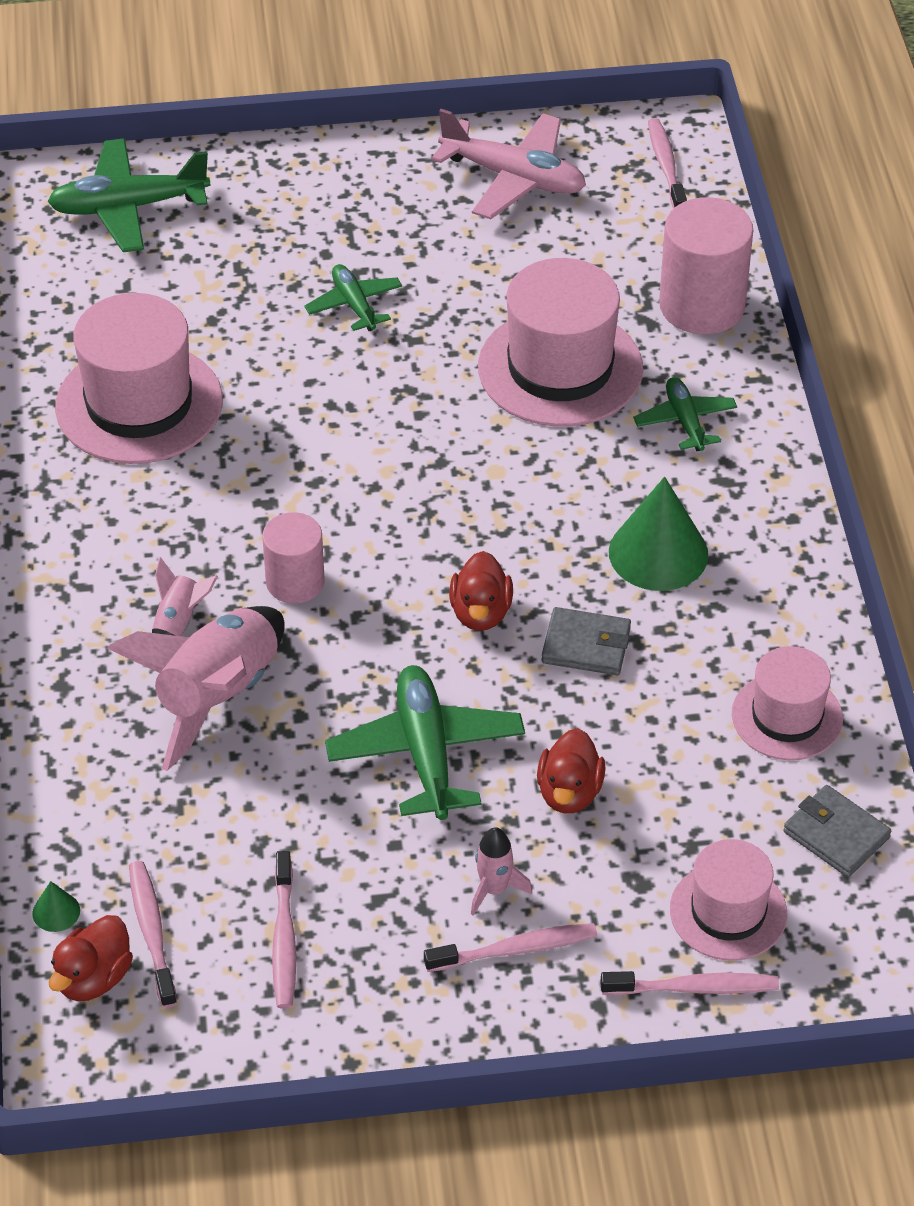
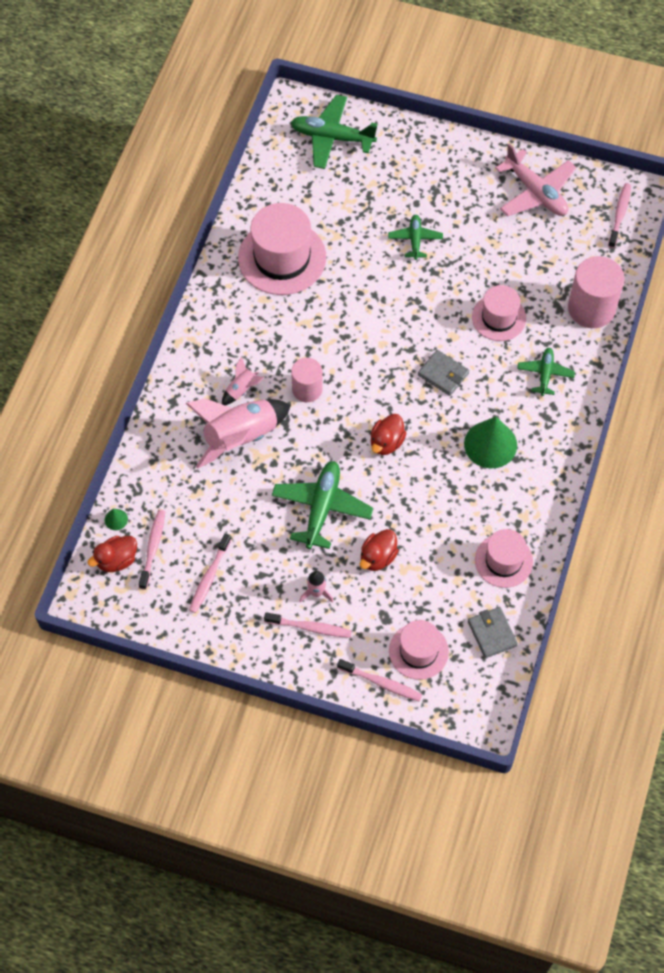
camera: 25 degrees right, 15 degrees up
(560, 368) = (499, 317): pink hat -> pink hat, size x0.60
(586, 645) = (427, 481): grey wallet -> grey wallet (443, 374)

